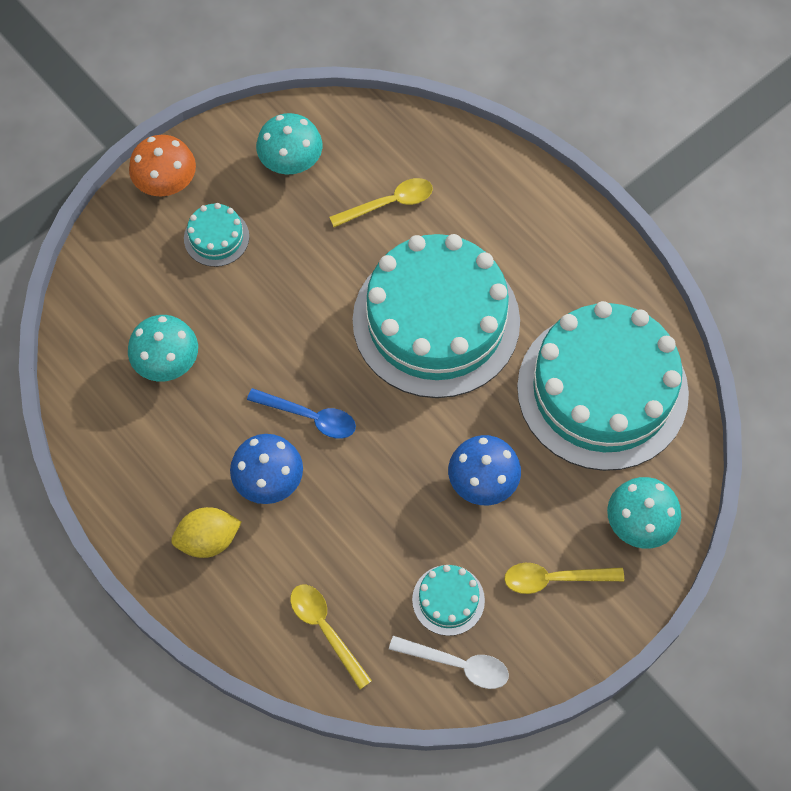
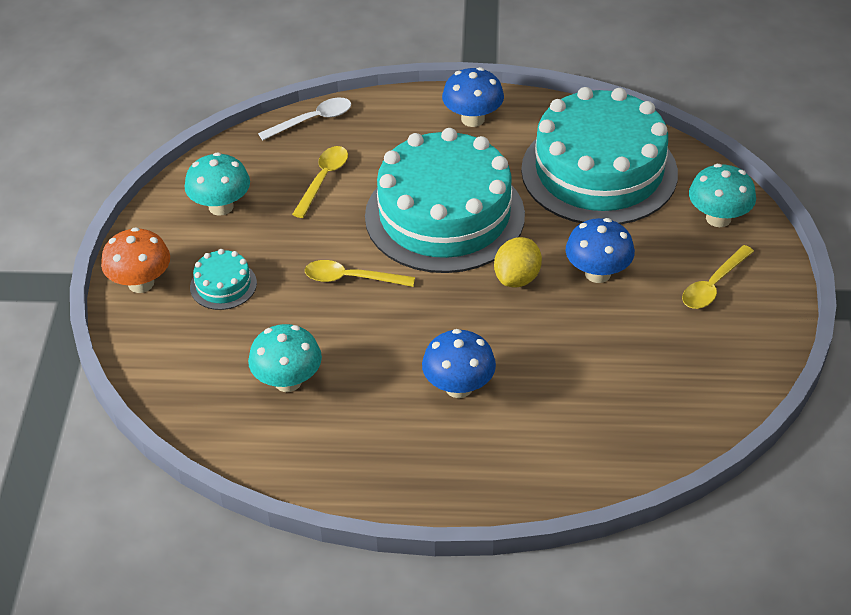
camera: 45 degrees left, 20 degrees down
(208, 540) = (465, 455): yellow lemon -> yellow lemon (517, 278)
(309, 417) = (435, 330): blue spoon -> none
(325, 630) = (617, 434): yellow spoon -> yellow spoon (351, 278)
(448, 600) = (668, 350): turquoise cake -> none
(457, 664) = (724, 379): white spoon -> white spoon (312, 120)
(567, 247) = (473, 119): none -> blue mushroom

